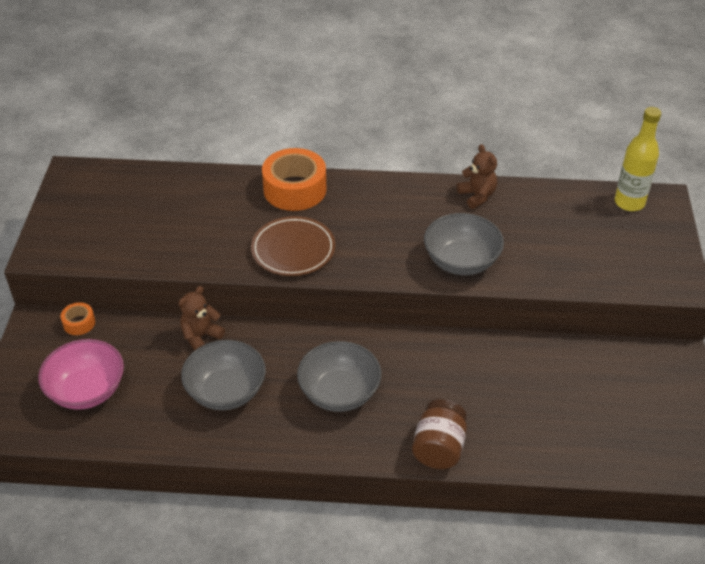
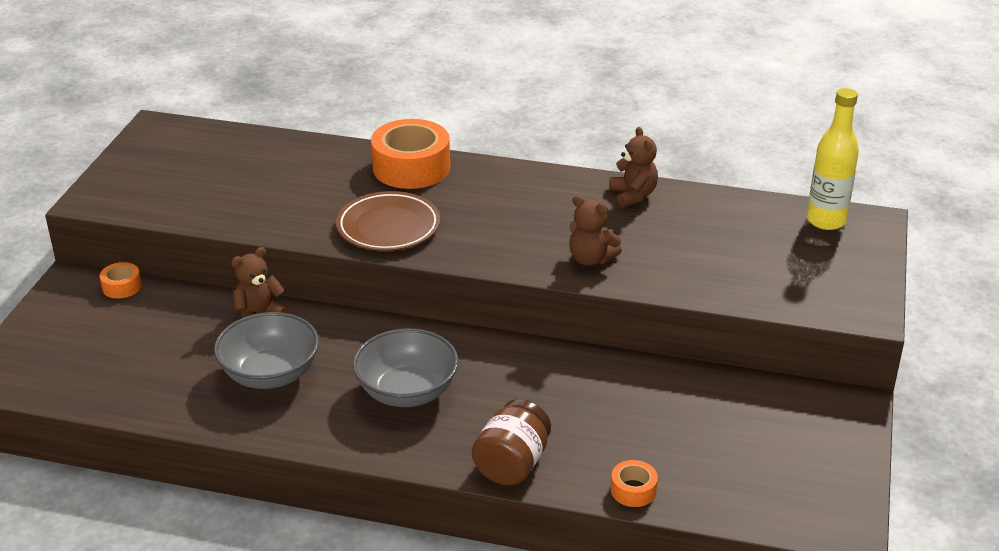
camera: 10 degrees right, 10 degrees down
(87, 390) = (107, 354): pink bowl -> none
(461, 261) = (591, 259): grey bowl -> brown teddy bear
(536, 458) = (633, 490): none -> orange tape

